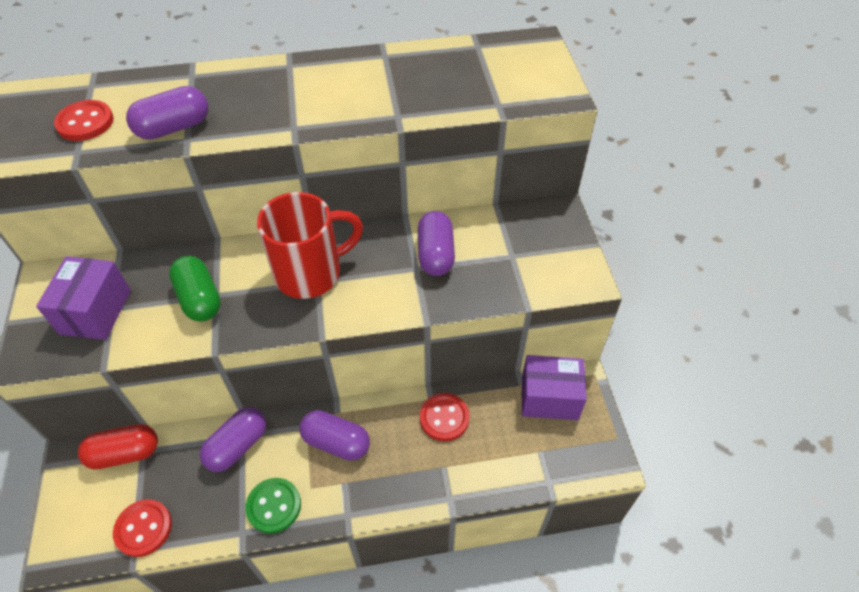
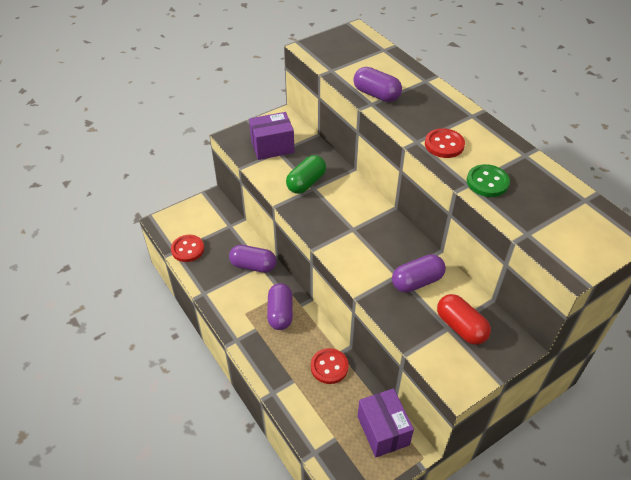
camera: 65 degrees right, 5 degrees down
(85, 122) = (354, 62): red button -> red button (444, 145)
(125, 453) = (224, 219): red capsule -> red capsule (460, 327)
(274, 506) = (225, 300): green button -> green button (487, 182)
(311, 273) = (357, 223): red mug -> none

